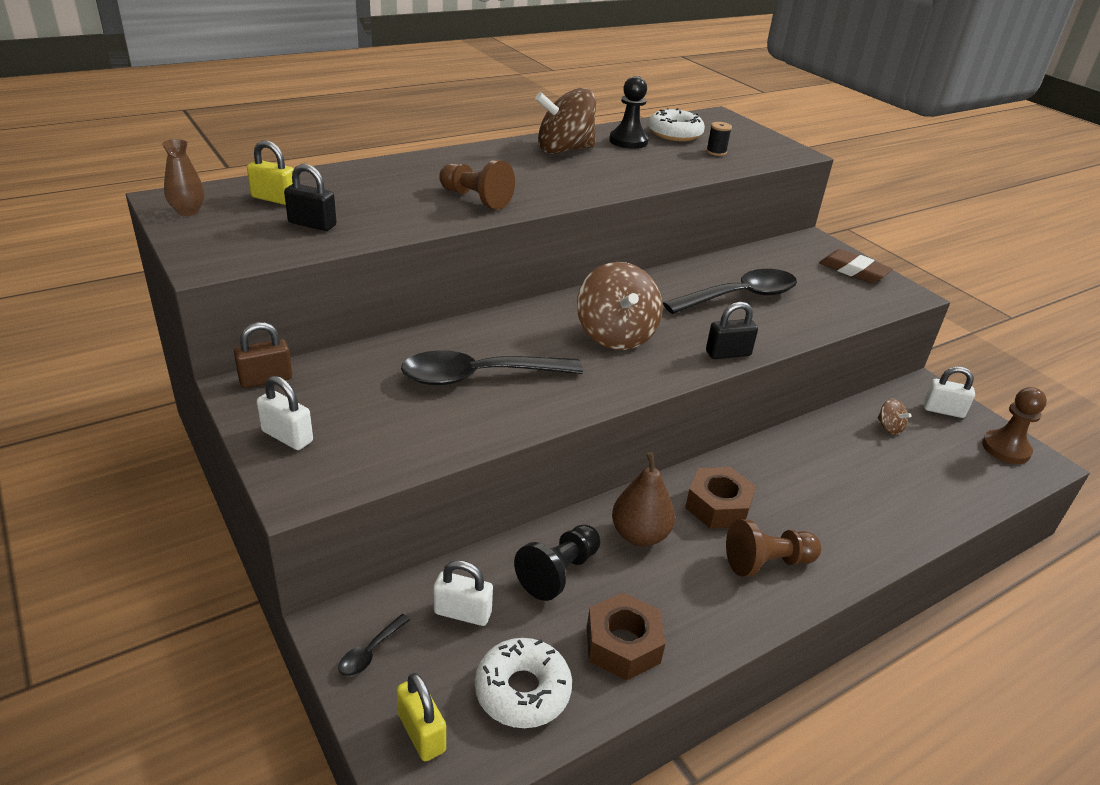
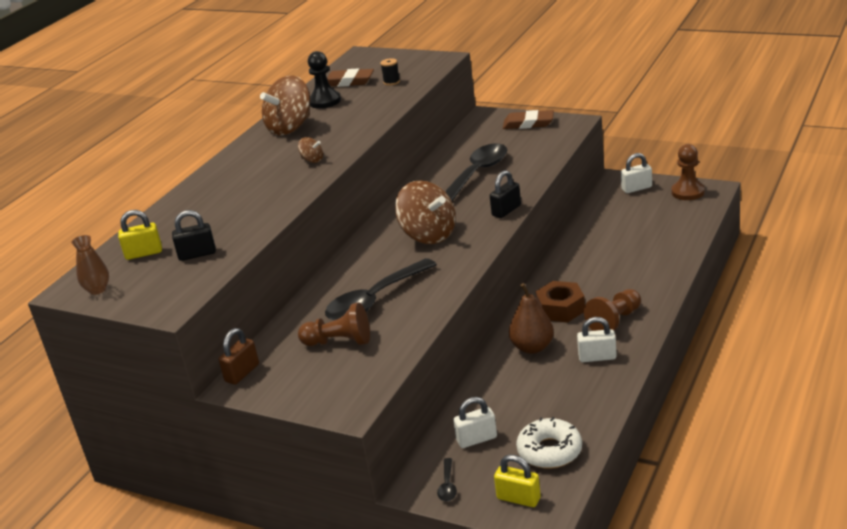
camera: 25 degrees left, 5 degrees down
(287, 436) = (302, 391): white padlock -> white padlock (597, 357)
(475, 199) = (279, 187): brown pawn -> brown pawn (339, 342)
(558, 572) = (508, 390): black pawn -> none
(623, 644) = (579, 401): brown nut -> none
(674, 134) = (349, 82): white donut -> brown eraser
(889, 427) = (615, 214): brown spinning top -> brown spinning top (312, 160)

